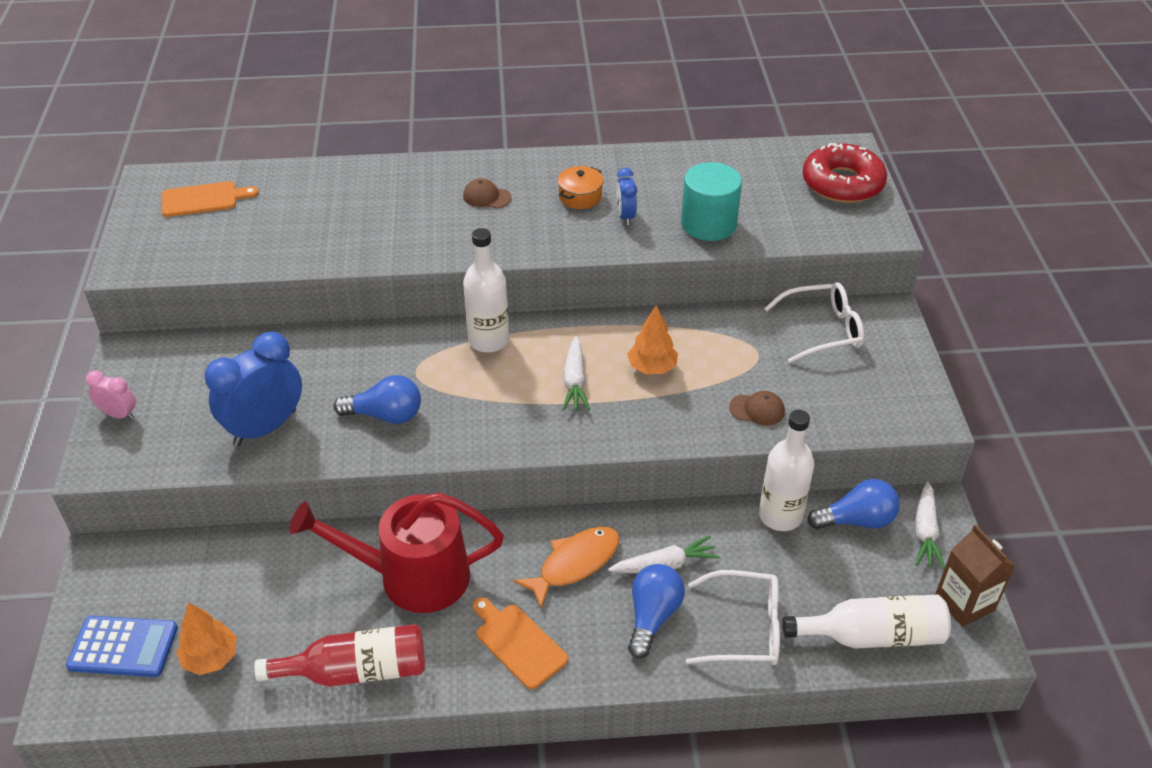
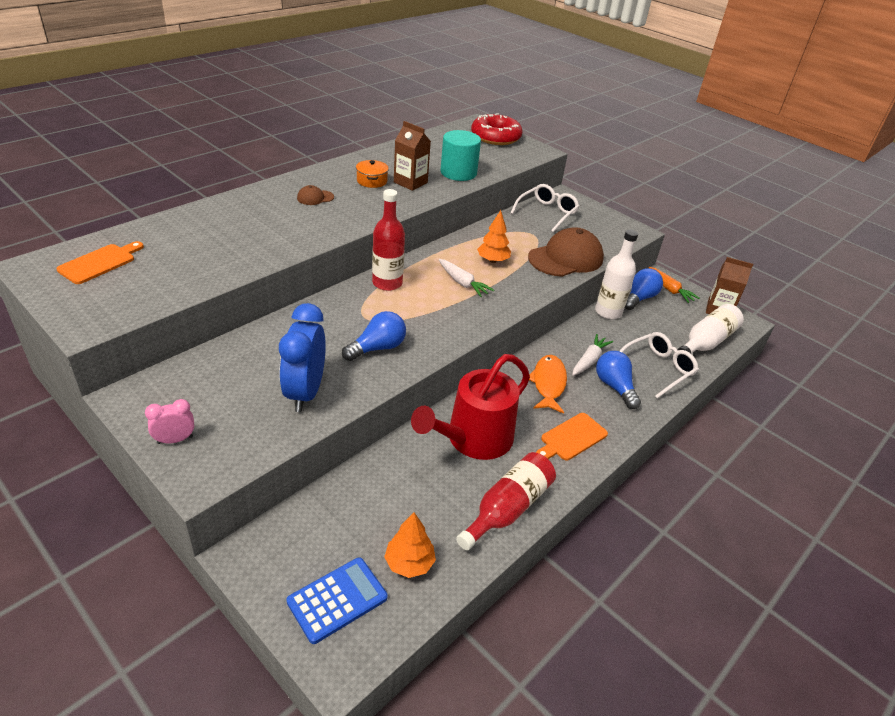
camera: 45 degrees left, 5 degrees down
(488, 340) = (387, 283): white bottle -> red bottle
(518, 643) = (571, 438): orange cutting board -> orange cutting board turned 45 degrees counterclockwise
(625, 216) = (410, 182): blue clock -> brown carton
(757, 409) = (566, 258): brown cap -> brown cap, size x2.29
(925, 531) = (669, 289): white carrot -> orange carrot

